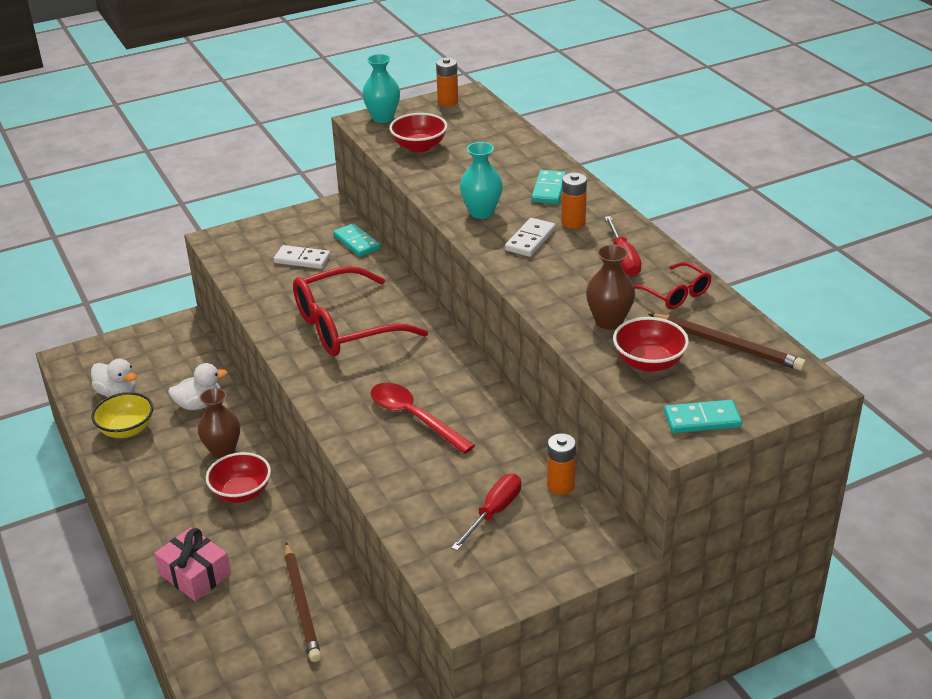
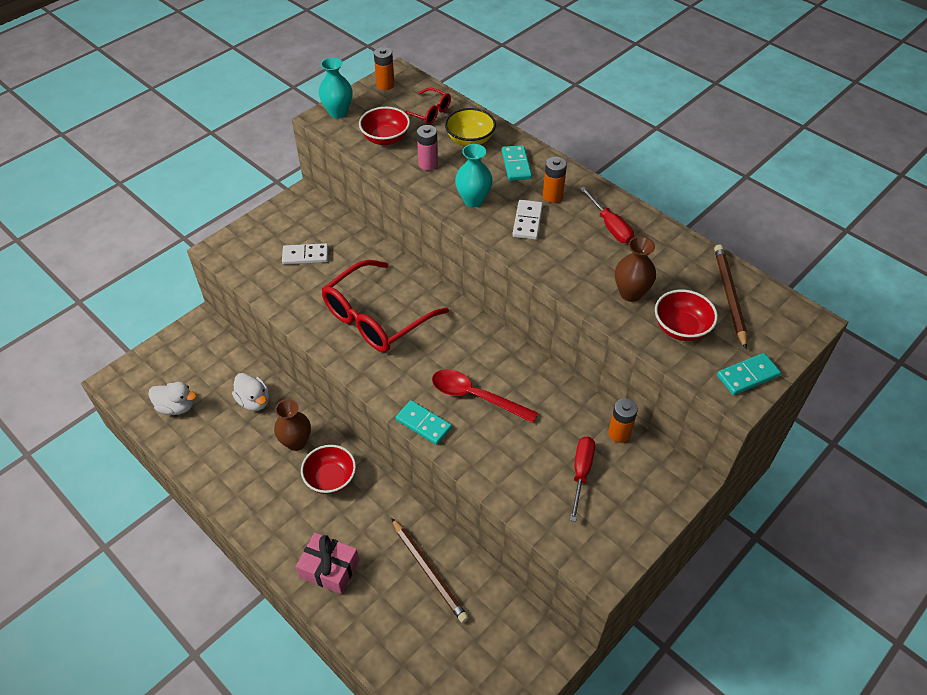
camera: 20 degrees left, 15 degrees up
(126, 429) = (202, 442): yellow bowl -> yellow bowl (470, 140)
(199, 404) = (254, 401): white duck -> white duck turned 90 degrees clockwise
(356, 242) = (343, 228): turquoise domino -> turquoise domino (423, 424)
(451, 174) = (428, 164): none -> pink battery
(675, 294) = (667, 253): red glasses -> red glasses (428, 112)
(727, 345) = (729, 296): brown pencil -> brown pencil turned 105 degrees counterclockwise

